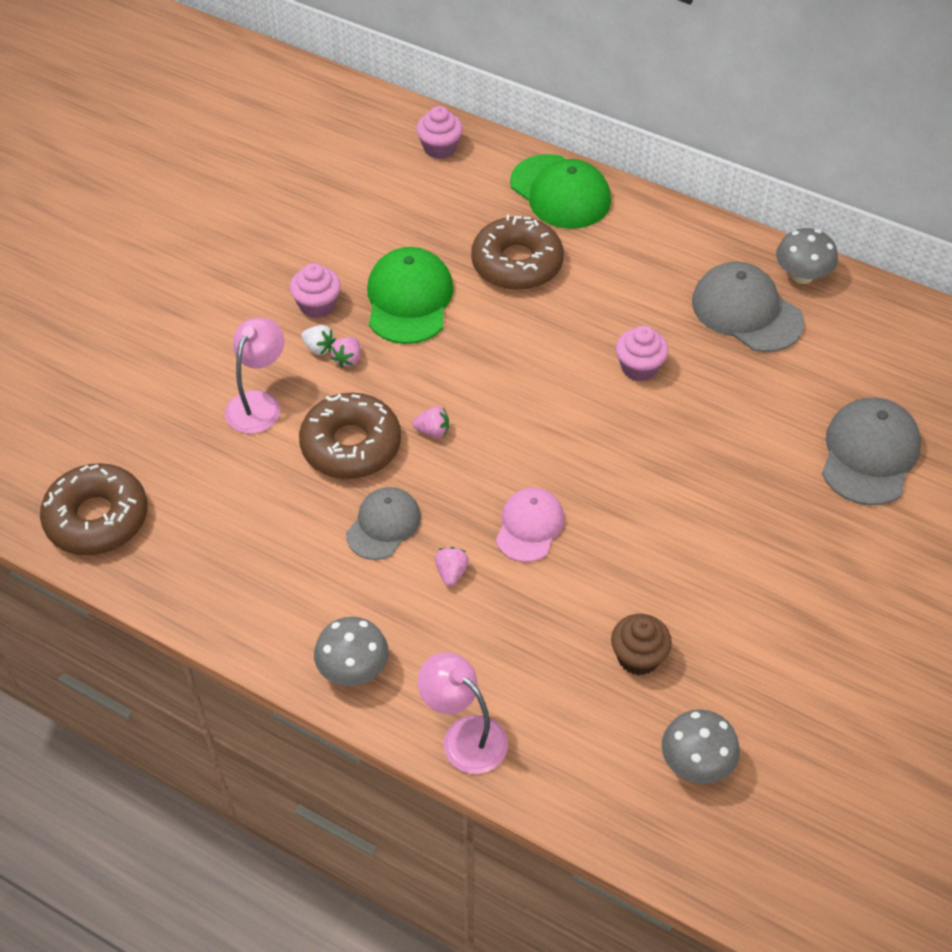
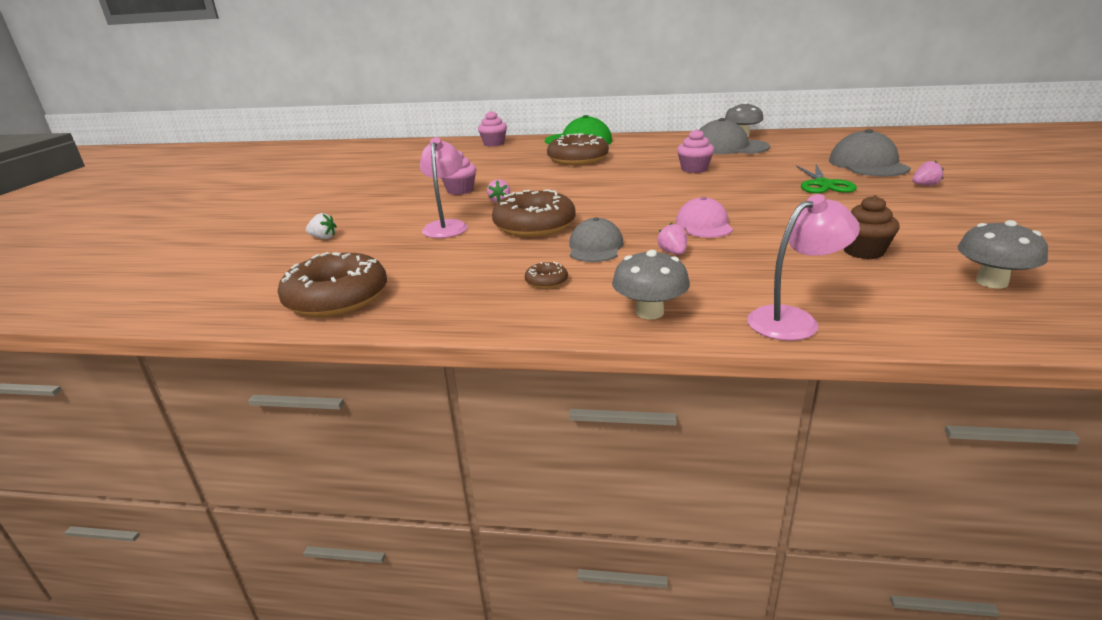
camera: 20 degrees left, 25 degrees down
(296, 573) = (546, 281): none -> brown donut
(319, 348) = (474, 201): white strawberry -> white strawberry (323, 238)
(409, 299) = (521, 178): green cap -> none
(433, 431) = (589, 210): pink strawberry -> pink strawberry (925, 185)
(464, 736) = (793, 320): pink lamp -> pink lamp turned 135 degrees clockwise
(754, 487) = (823, 184): none -> green scissors

